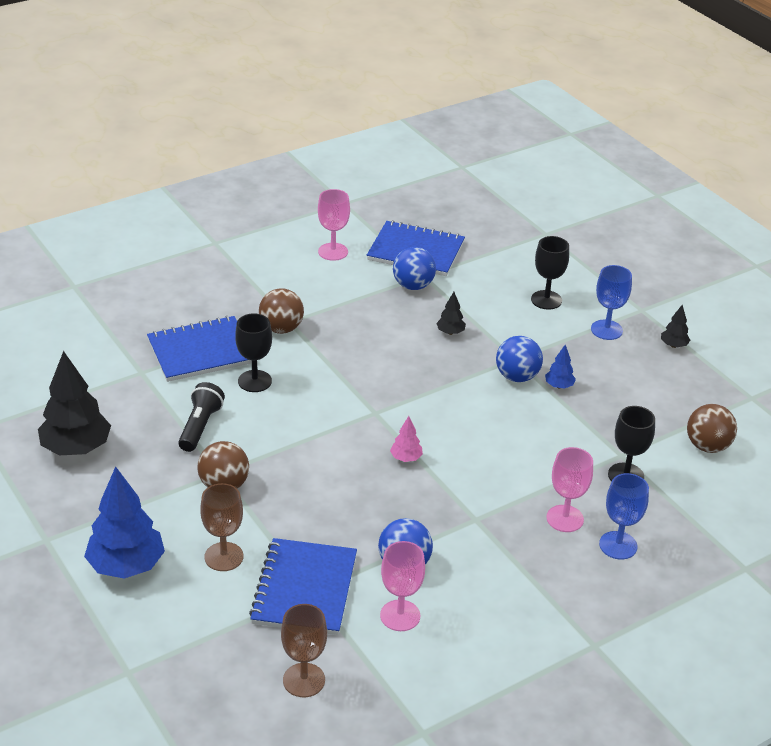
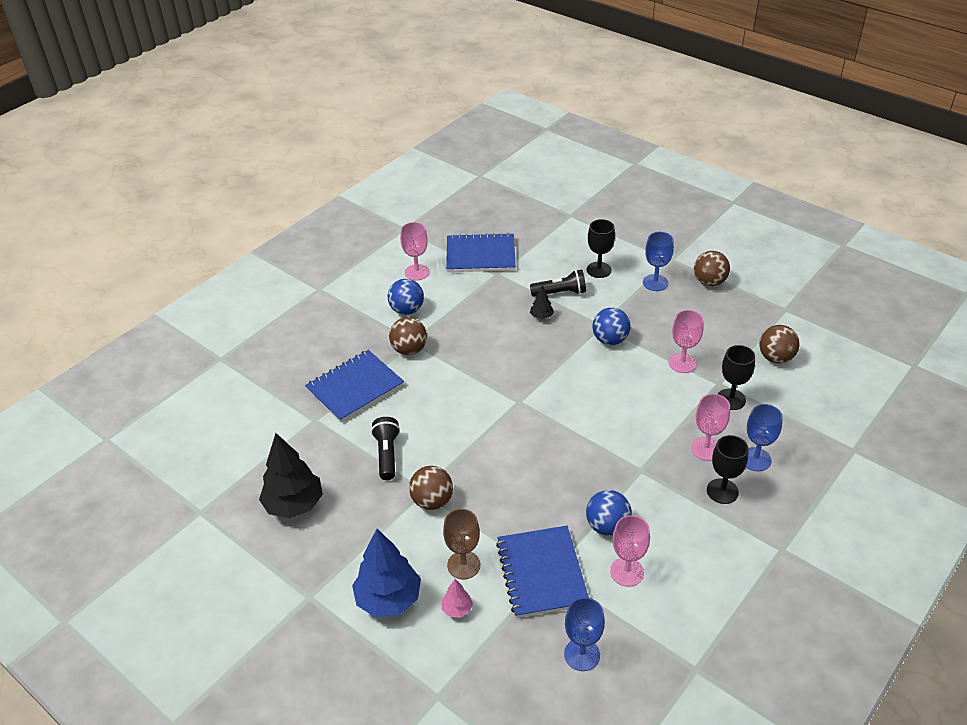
camera: 15 degrees left, 5 degrees up
(254, 381) = (411, 401): black goblet -> black goblet (722, 491)
(304, 680) = (582, 654): brown goblet -> blue goblet
(406, 458) = (562, 434): pink tree -> pink tree (457, 609)
(413, 286) = (493, 285): blue ball -> blue ball (407, 310)
(486, 313) = (560, 293): none -> black flashlight
(559, 386) = (644, 339): blue tree -> none
(589, 423) = (682, 363): none -> pink goblet
(673, 345) = (709, 282): black tree -> brown ball

